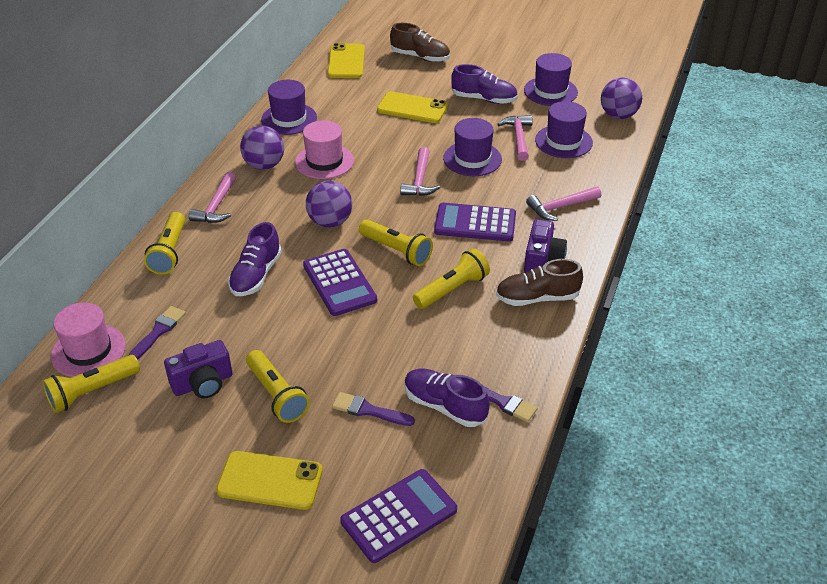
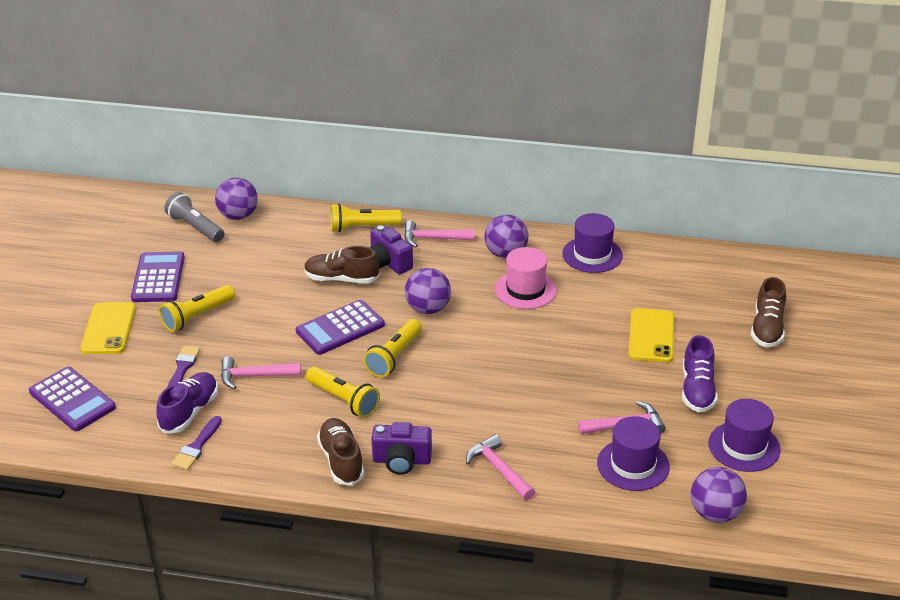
camera: 80 degrees right, 5 degrees down
(88, 351) = (238, 216): pink hat -> purple ball
(92, 391) = (195, 228): yellow flashlight -> grey flashlight
(158, 331) = (263, 243): purple brush -> none
(203, 383) = (207, 277): purple camera -> purple camera (388, 263)
(256, 275) = (341, 279): purple shoe -> brown shoe
(346, 61) = (725, 274): yellow phone -> none
(419, 180) = (515, 358): pink hammer -> pink hammer (254, 376)
(472, 159) = (568, 392): purple hat -> none
(475, 223) = (451, 406): purple calculator -> purple calculator (158, 278)

